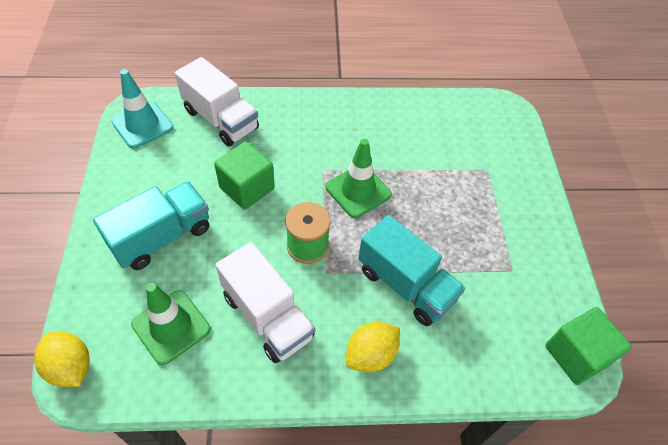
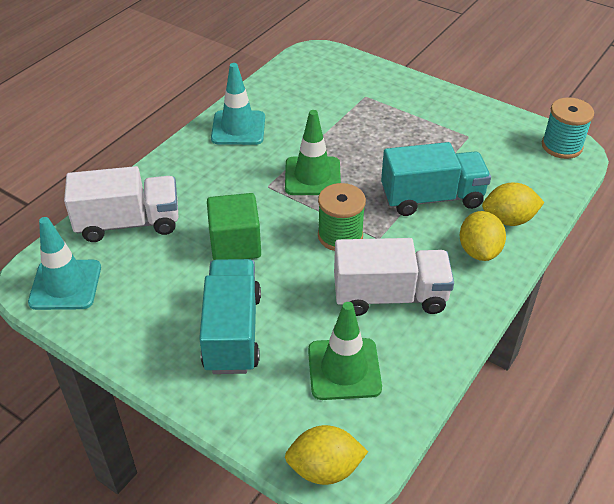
camera: 50 degrees left, 10 degrees down
(369, 116) = (238, 128): none -> turquoise traffic cone
(430, 359) = (508, 220): none -> yellow lemon
(576, 355) = (561, 146): green cube -> turquoise spool

